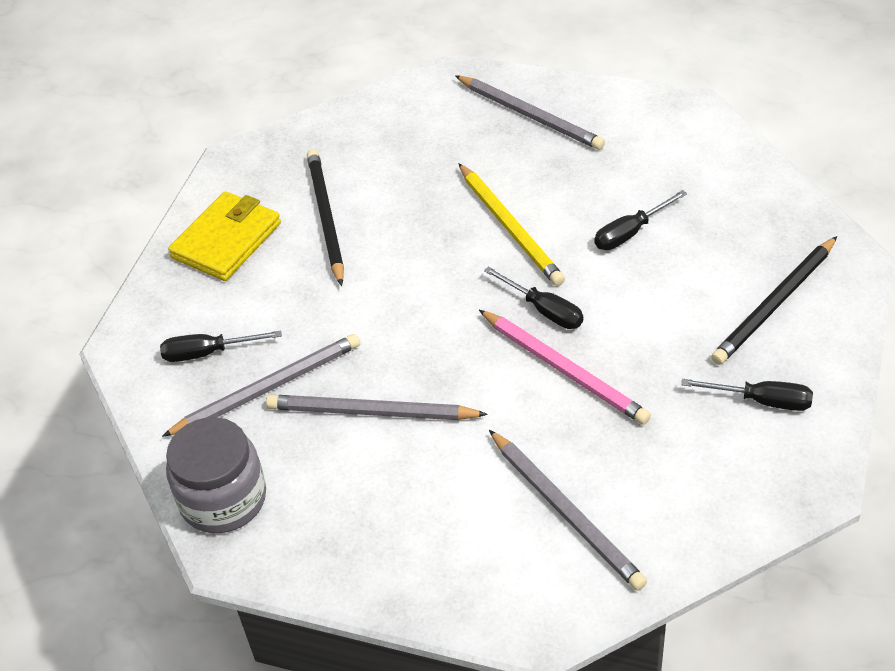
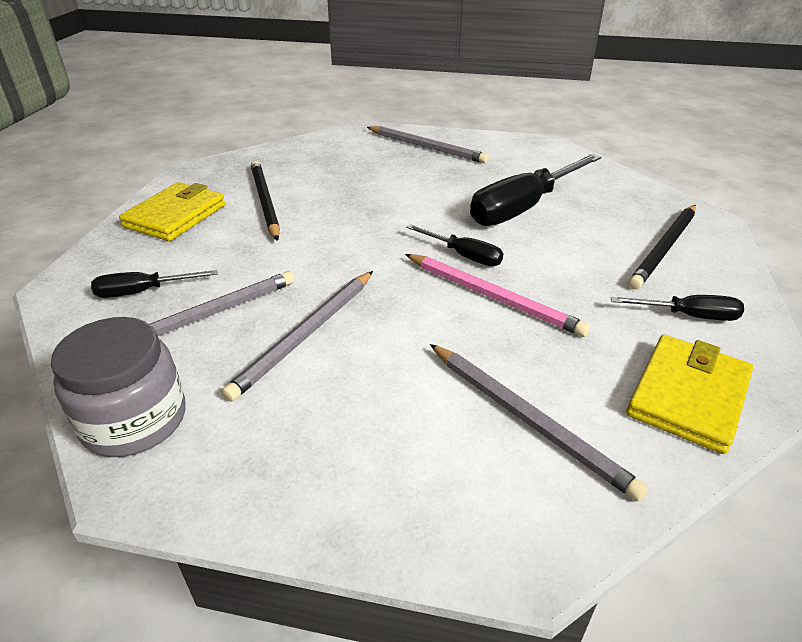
camera: 10 degrees left, 10 degrees down
(371, 412) = (306, 335): grey pencil -> grey pencil turned 60 degrees counterclockwise
(510, 227) = (423, 205): yellow pencil -> none
(630, 233) = (524, 207): black screwdriver -> black screwdriver, size x1.98
(721, 494) = (687, 396): none -> yellow wallet

